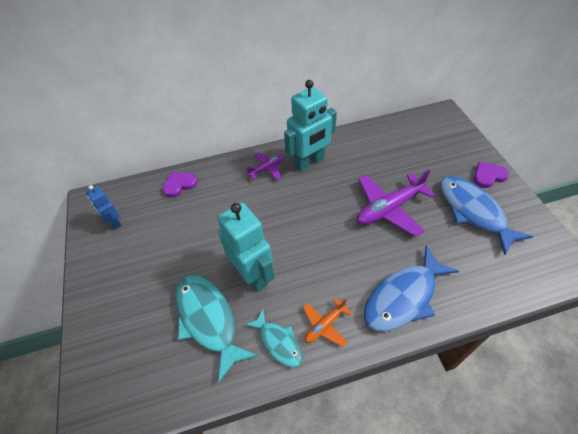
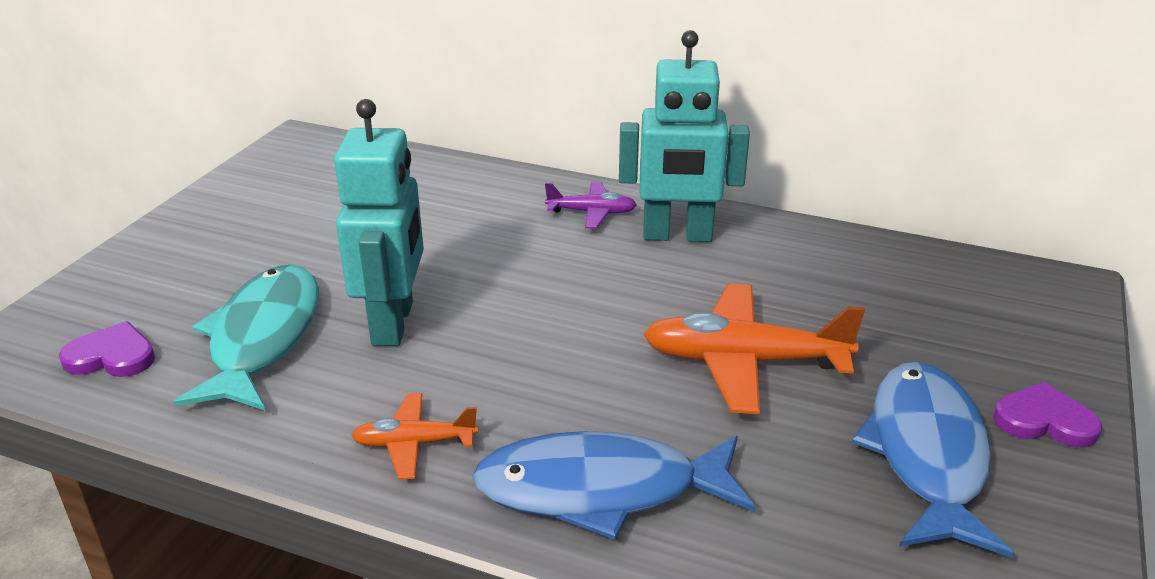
camera: 35 degrees right, 20 degrees down
(114, 222) = (295, 174): blue robot -> none
(179, 184) = (434, 174): purple heart -> purple heart (112, 356)
(278, 342) = (318, 420): turquoise fish -> none
(389, 208) = (744, 361): purple plane -> orange plane

